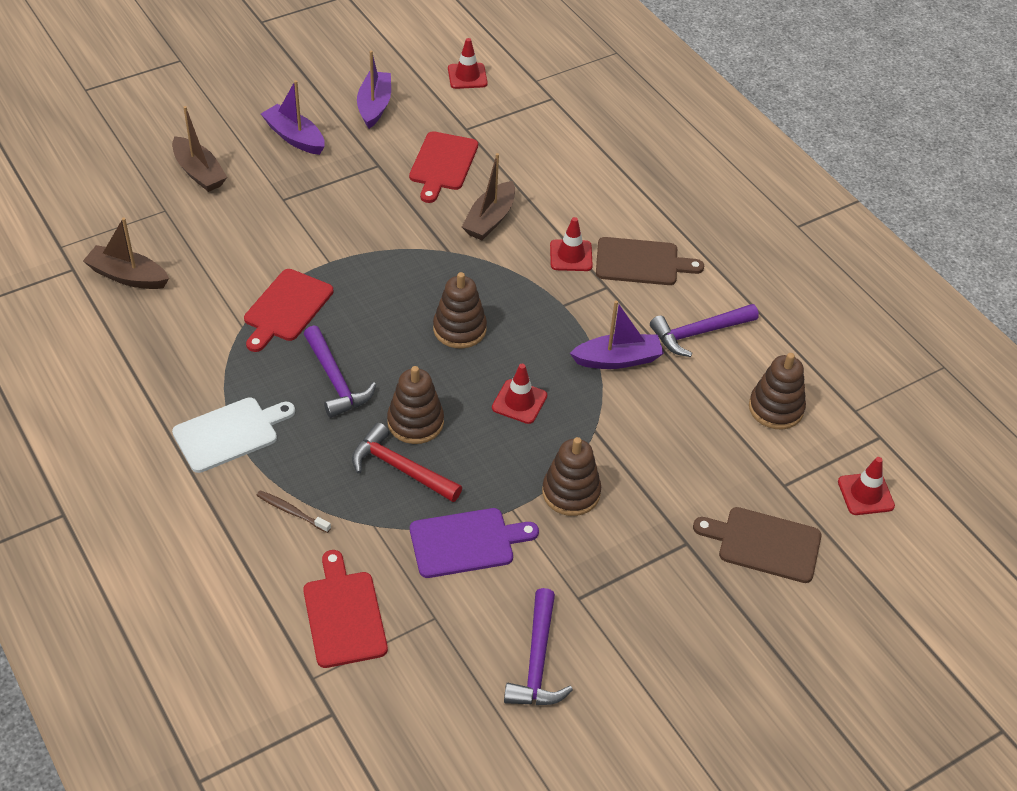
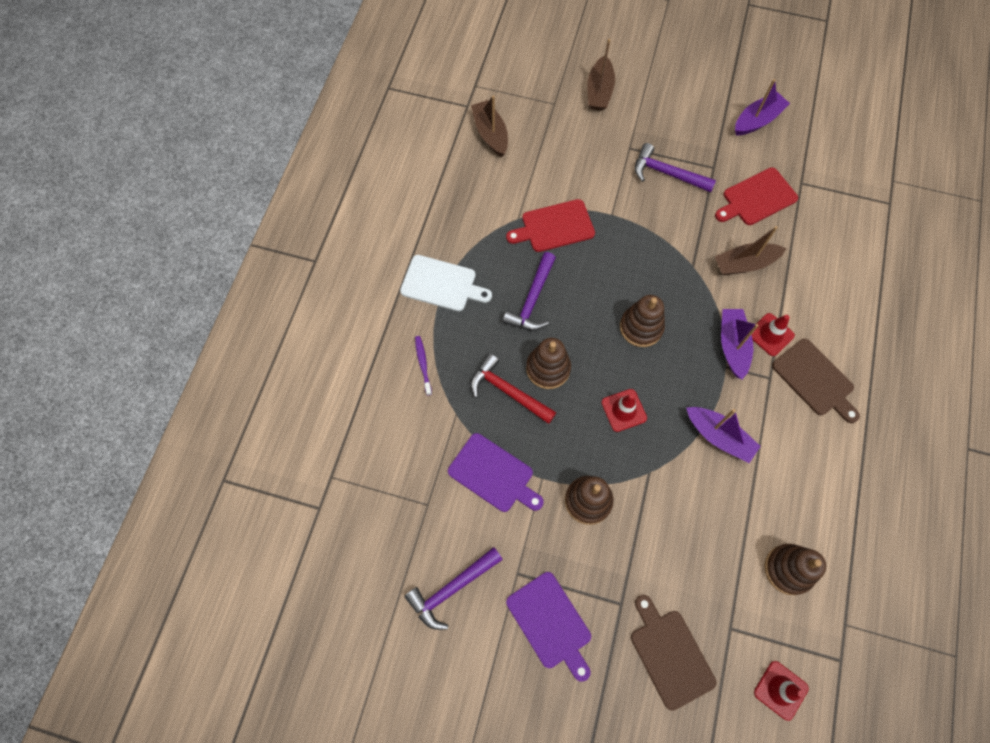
camera: 50 degrees right, 20 degrees up
(291, 512) = (423, 364): brown toothbrush -> purple toothbrush
(294, 137) = (682, 107): purple boat -> purple boat (732, 345)
(344, 615) = (384, 455): red cutting board -> none
(400, 468) = (508, 391): red hammer -> red hammer turned 45 degrees counterclockwise
(467, 76) = (846, 142): red traffic cone -> none
(649, 608) = (550, 623): none -> purple cutting board
(699, 333) = (796, 466): purple hammer -> purple hammer (667, 173)

